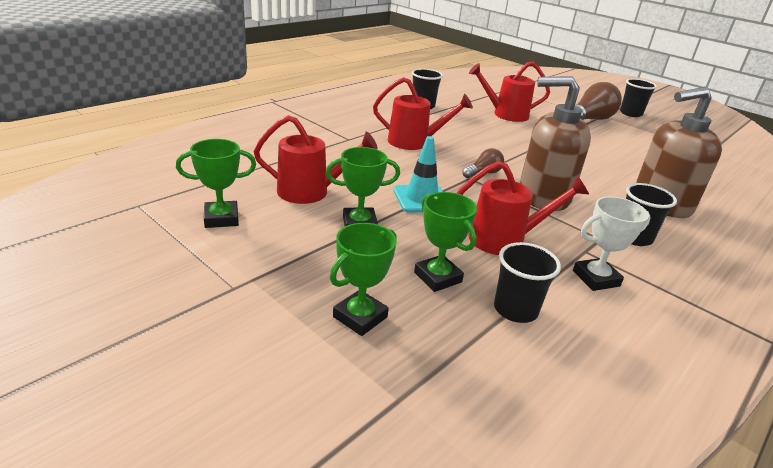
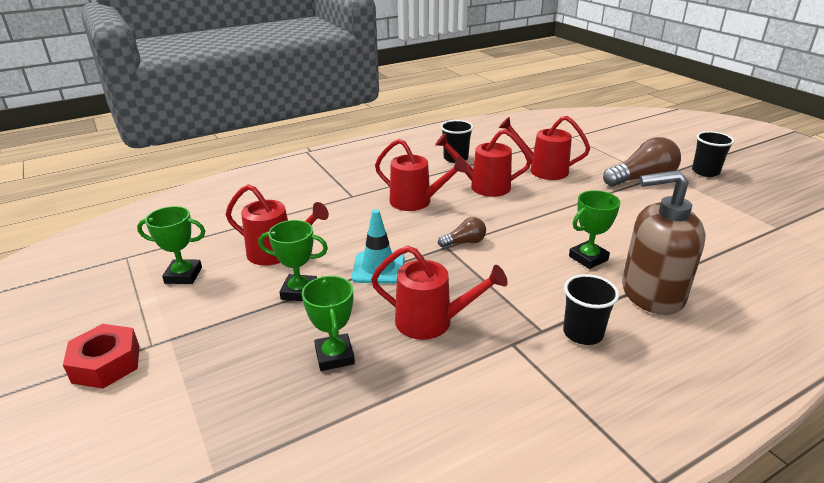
camera: 20 degrees right, 0 degrees up
(193, 312) = (106, 364): none -> red nut
(360, 317) = (236, 387): green trophy -> green trophy (588, 258)
(465, 128) = (483, 186): none -> red watering can
(515, 310) = (387, 401): black cup -> none
(543, 197) = (512, 274): brown soap dispenser -> none
(596, 278) = (499, 377): white trophy -> none

